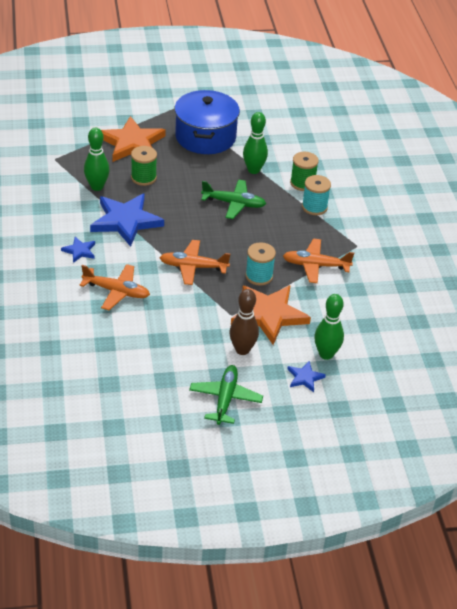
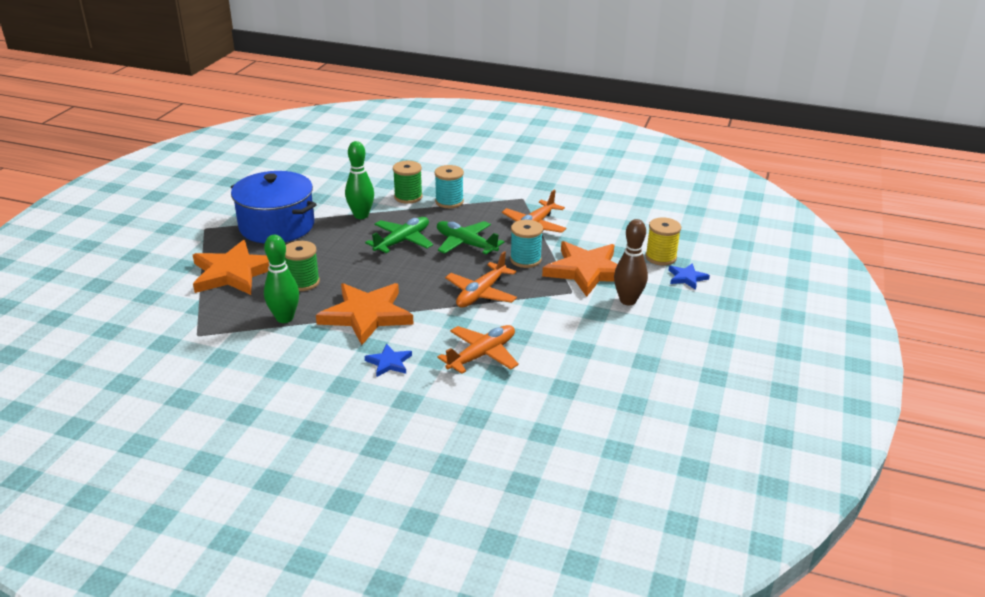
camera: 60 degrees left, 10 degrees down
(126, 221) = (366, 315): blue star -> orange star
(225, 399) = (694, 331): green plane -> green plane (465, 244)
(326, 354) = (660, 257): green bowling pin -> yellow spool

